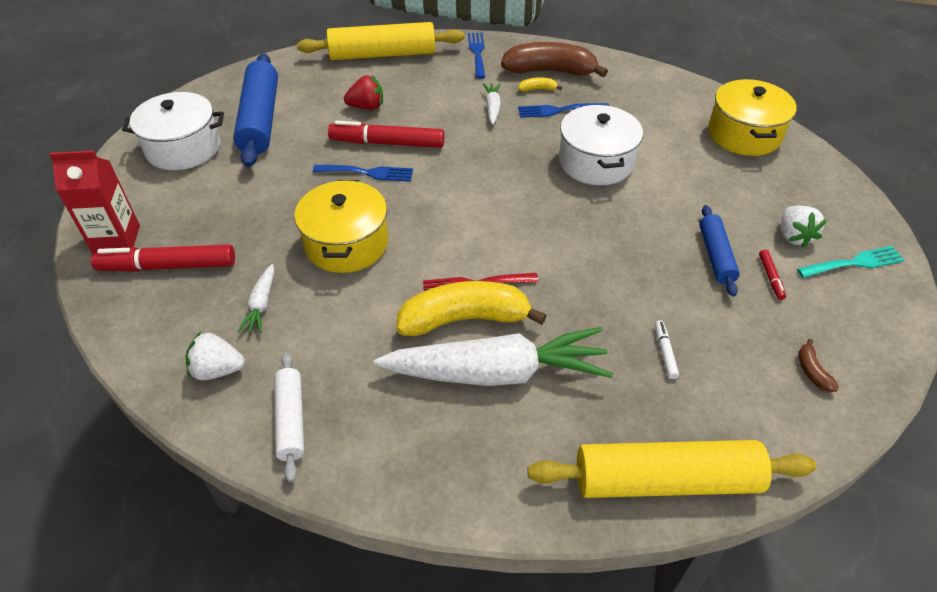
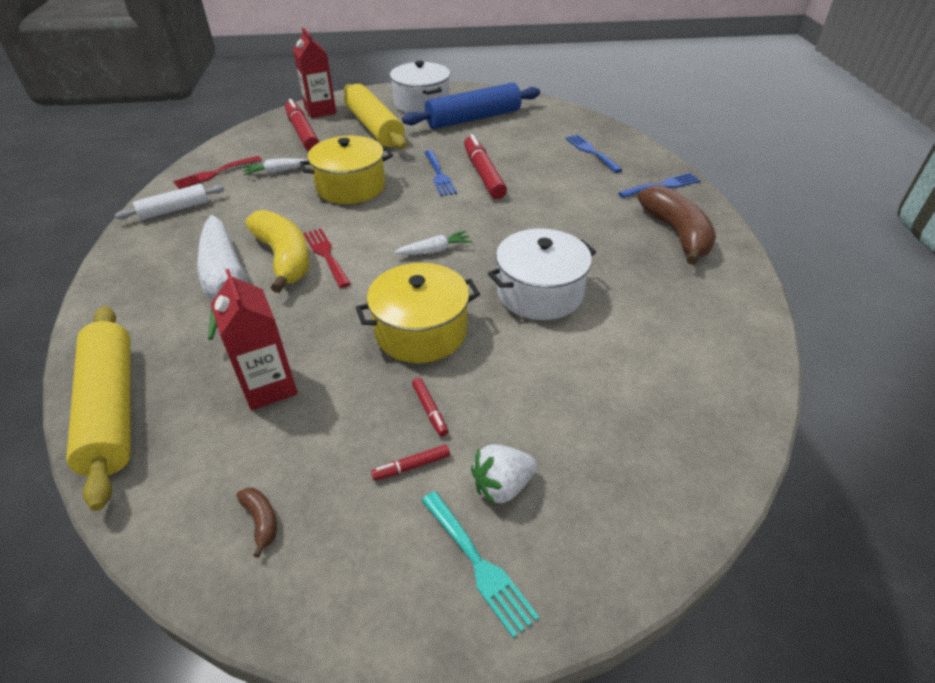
camera: 70 degrees right, 5 degrees down
(217, 370) = (215, 173): white strawberry -> red fork
(366, 107) = (525, 153): red strawberry -> none
(382, 54) = (608, 142): yellow rolling pin -> yellow rolling pin (374, 127)
(492, 108) = (579, 213): white carrot -> white carrot (435, 251)
(537, 89) = (635, 232): yellow banana -> none
(559, 110) = (610, 252): blue fork -> blue fork (591, 152)
(665, 352) = (269, 387): white marker -> red carton
(716, 256) = (429, 410): blue rolling pin -> red marker
(744, 134) = (693, 412): yellow pot -> yellow pot (421, 331)
(812, 371) = (261, 521): brown banana -> brown banana turned 90 degrees clockwise

